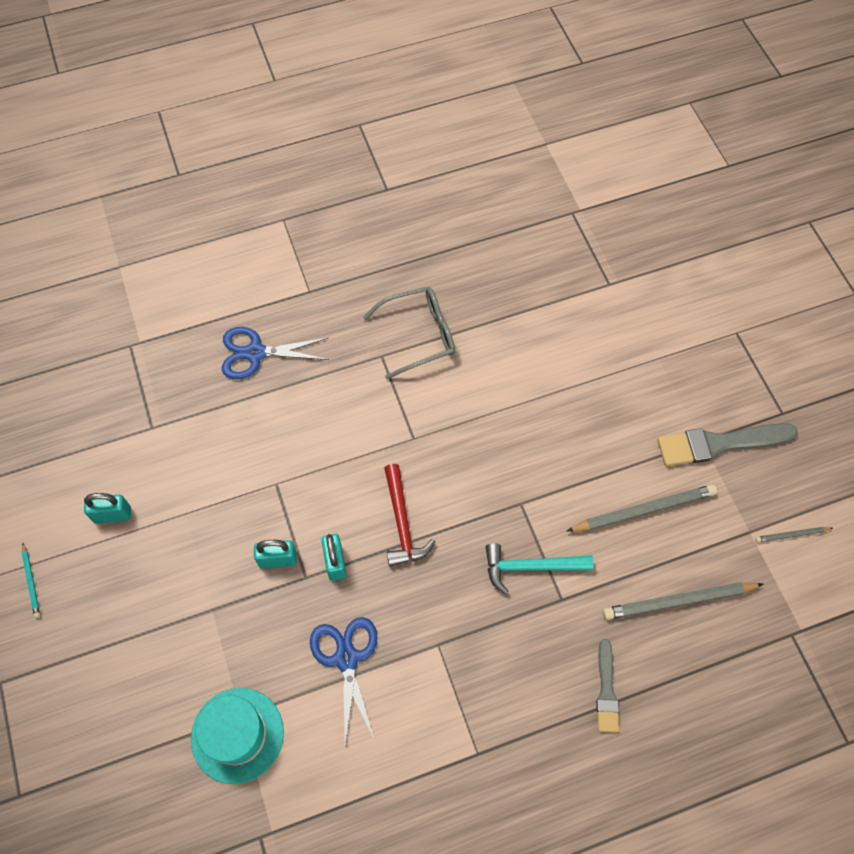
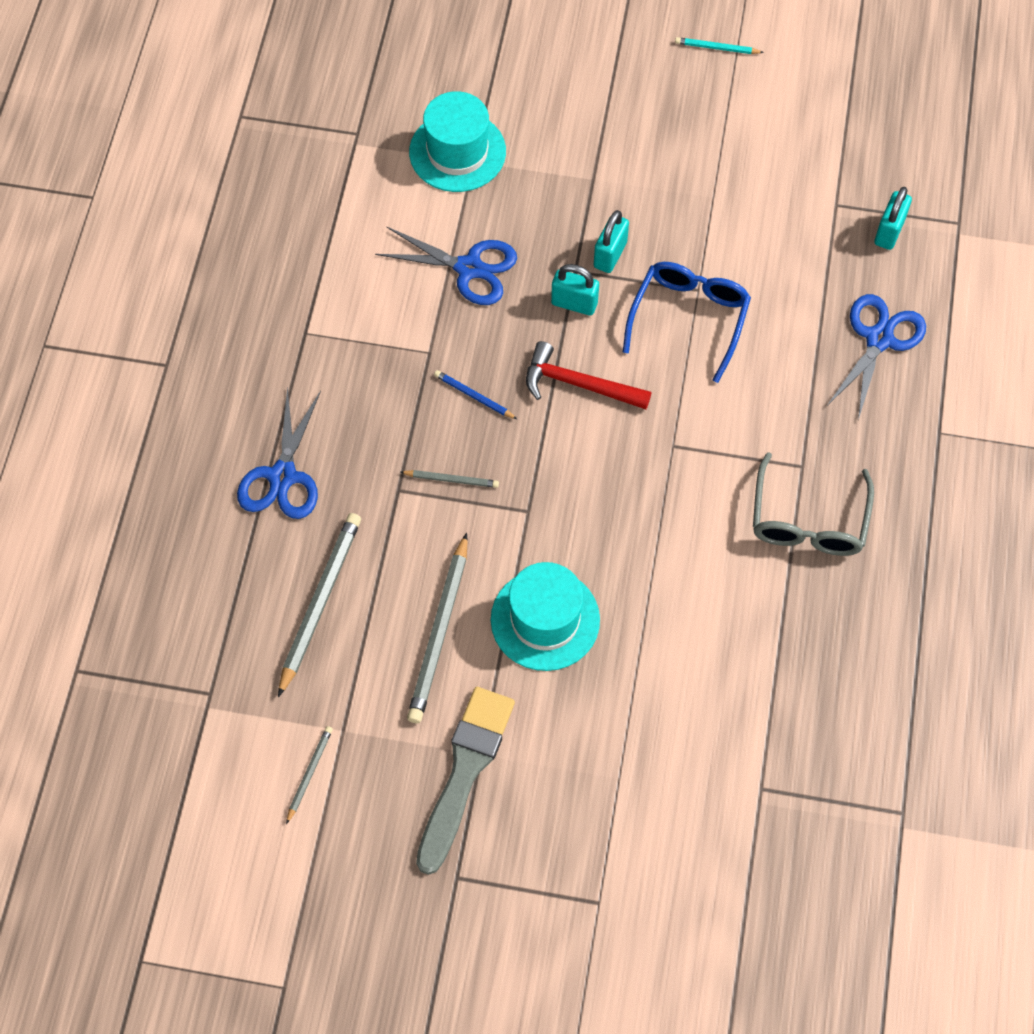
camera: 120 degrees right, 0 degrees up
(113, 515) = (750, 135): turquoise padlock -> turquoise padlock (889, 232)
(304, 477) = (689, 318): none -> blue glasses
(455, 590) = (474, 396): none -> blue pencil
(531, 567) = (451, 480): turquoise hammer -> grey pencil
(590, 451) = (545, 619): none -> turquoise hat
(606, 690) = (282, 476): grey brush -> blue scissors

